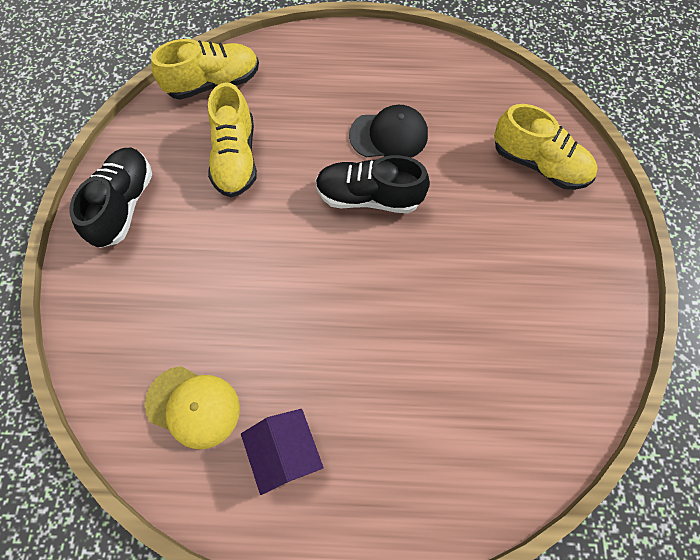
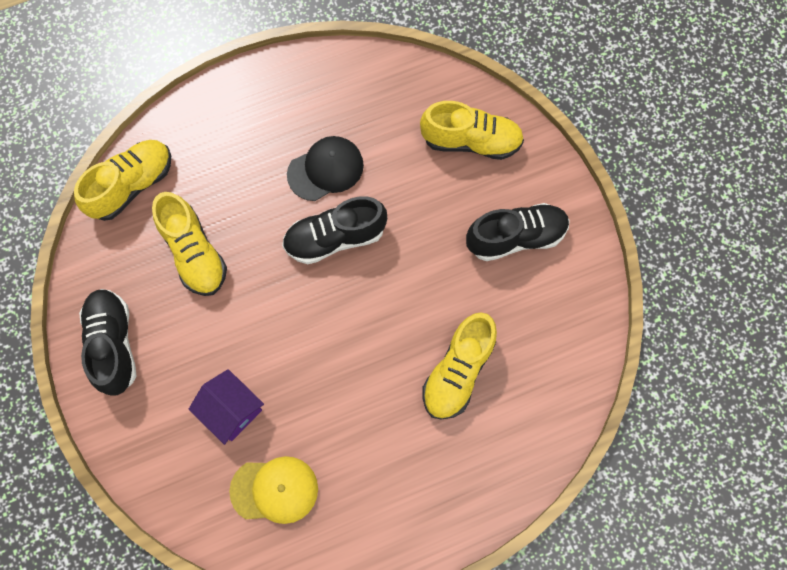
camera: 25 degrees left, 5 degrees up
(285, 452) = (369, 489): purple house -> purple house (231, 410)
(432, 374) = (458, 371): none -> yellow shoe
(548, 268) = (516, 237): none -> black shoe

